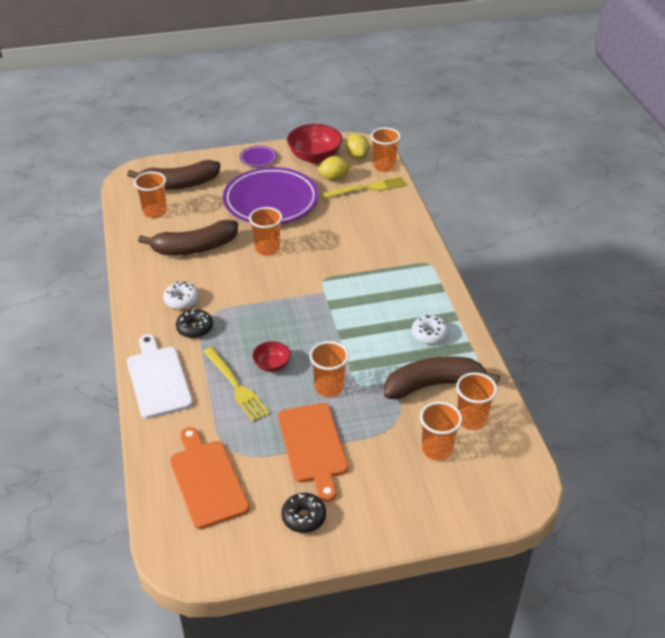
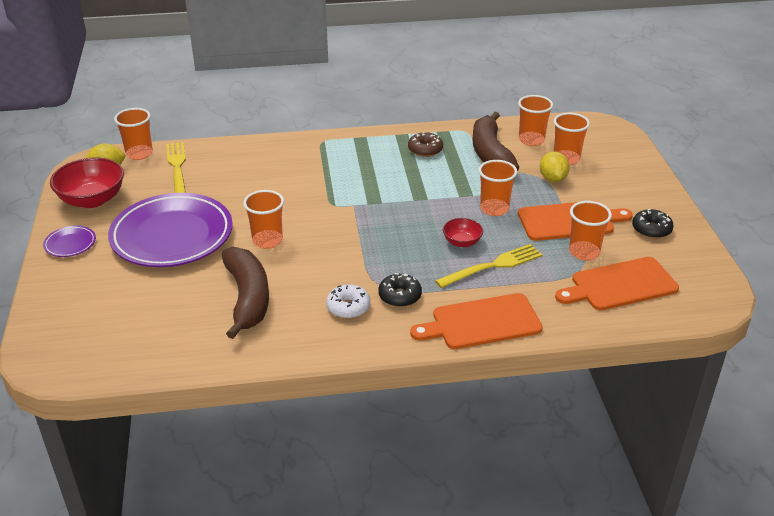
camera: 85 degrees left, 5 degrees down
(155, 212) = (154, 336): orange cup -> orange cup (584, 252)
(158, 379) = (481, 322): white cutting board -> orange cutting board
(179, 184) = (96, 315): brown banana -> none
(334, 178) = (145, 188): yellow lemon -> yellow lemon (552, 178)
(429, 334) = (425, 150): white donut -> brown donut

